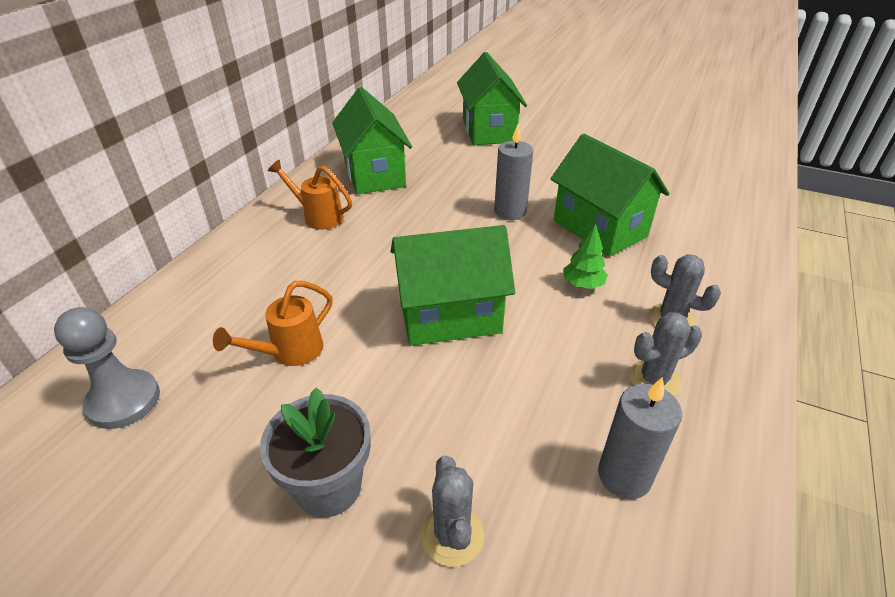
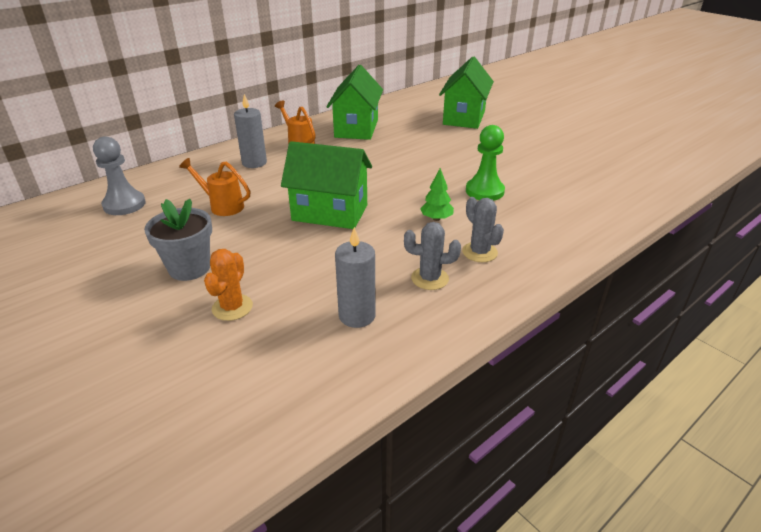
camera: 25 degrees right, 5 degrees down
(290, 352) = (222, 206): orange watering can -> orange watering can turned 45 degrees clockwise
(452, 535) = (232, 307): grey cactus -> orange cactus
(510, 211) = (428, 168): grey candle -> grey candle (254, 163)
(599, 228) = (484, 191): green house -> green pawn

